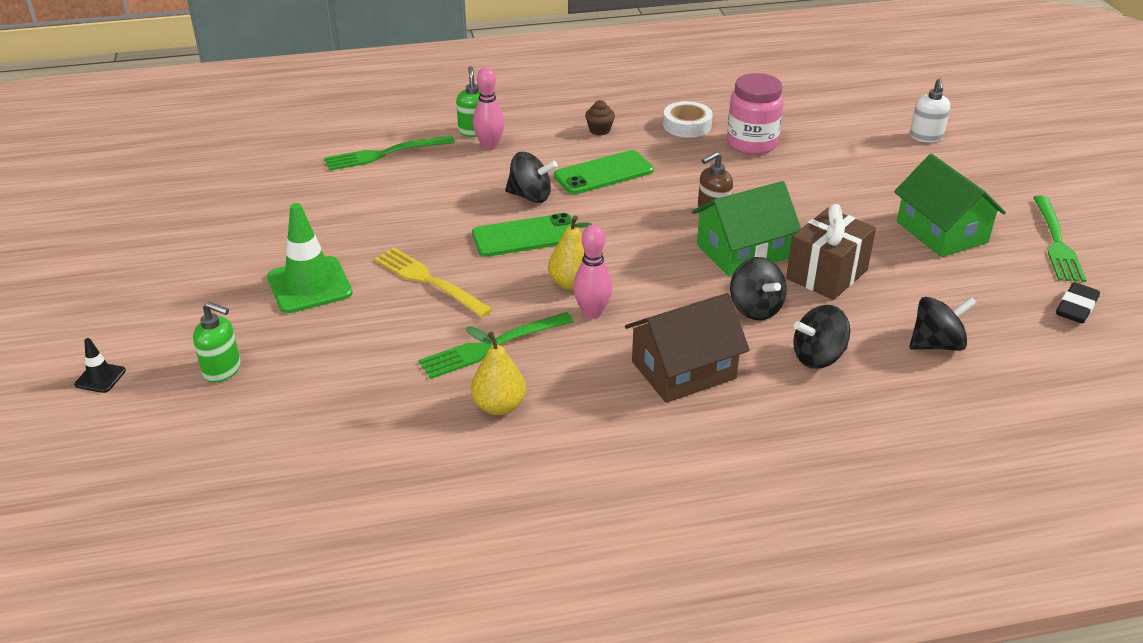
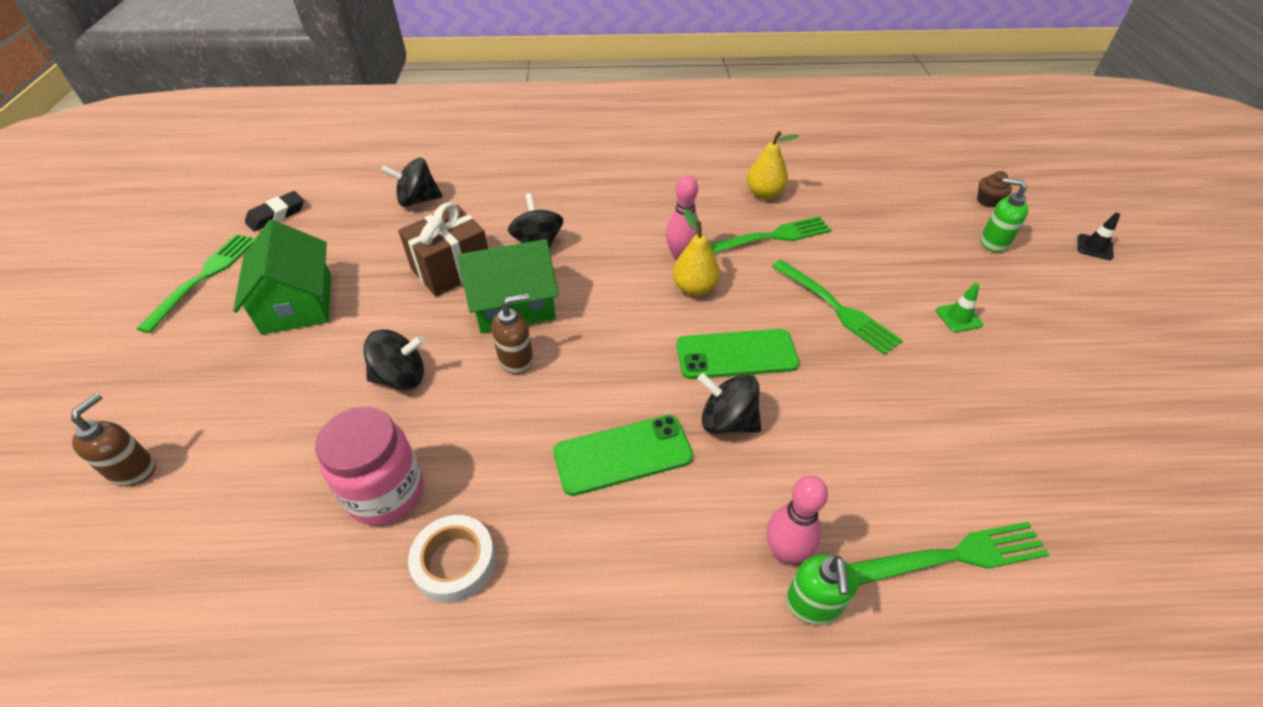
camera: 170 degrees left, 10 degrees up
(309, 285) = (958, 317): green traffic cone -> green traffic cone, size x0.48
(429, 281) = (836, 308): yellow fork -> green fork
(599, 130) = (601, 571): brown cupcake -> brown cupcake (988, 201)
(683, 370) = (621, 203): brown house -> none
(818, 357) = (514, 201): black spinning top -> black spinning top (401, 377)
(926, 137) = (133, 470): white soap dispenser -> brown soap dispenser

